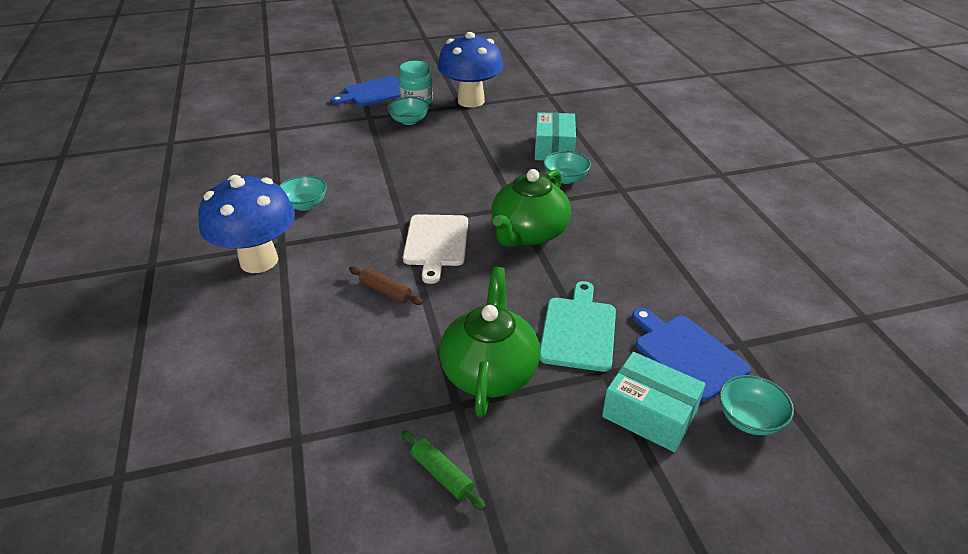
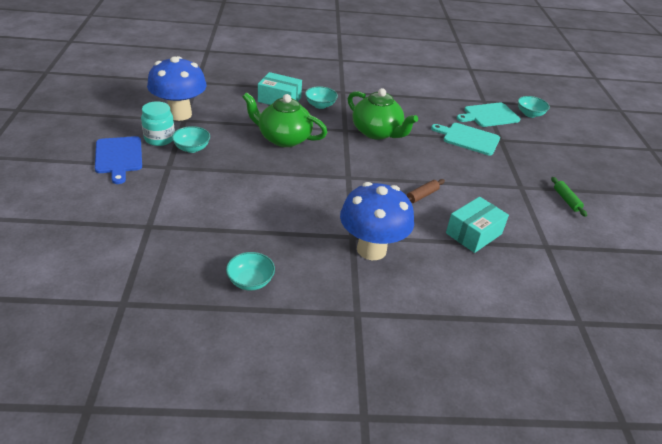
camera: 80 degrees left, 0 degrees up
(304, 204) = (300, 219): turquoise bowl -> turquoise bowl (250, 281)
(436, 243) = (375, 167): white cutting board -> none
(442, 474) = (566, 200): green rolling pin -> green rolling pin turned 75 degrees counterclockwise
(490, 371) = (497, 172): green teapot -> green teapot (283, 138)
(649, 414) = (527, 136): turquoise box -> turquoise box (473, 233)
(687, 354) = (489, 115): blue cutting board -> turquoise cutting board

